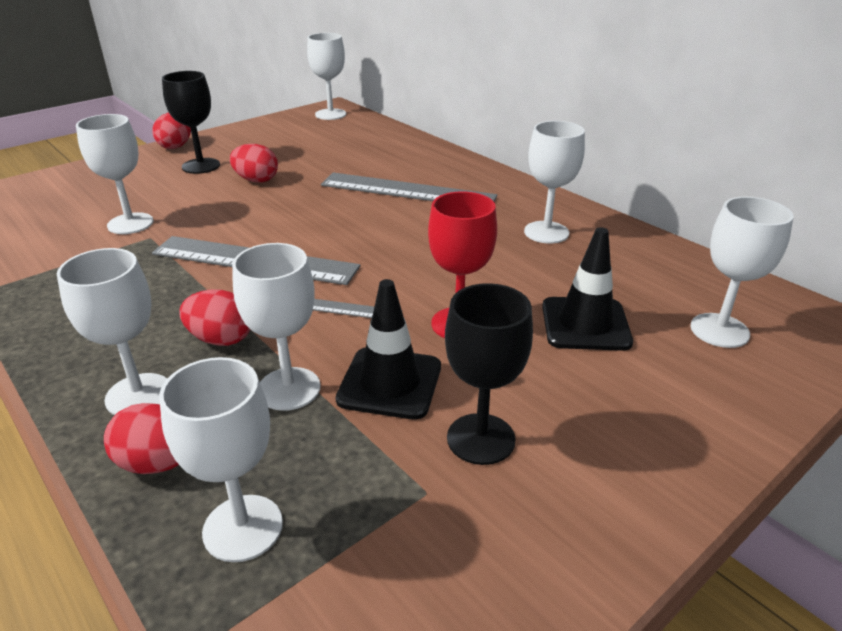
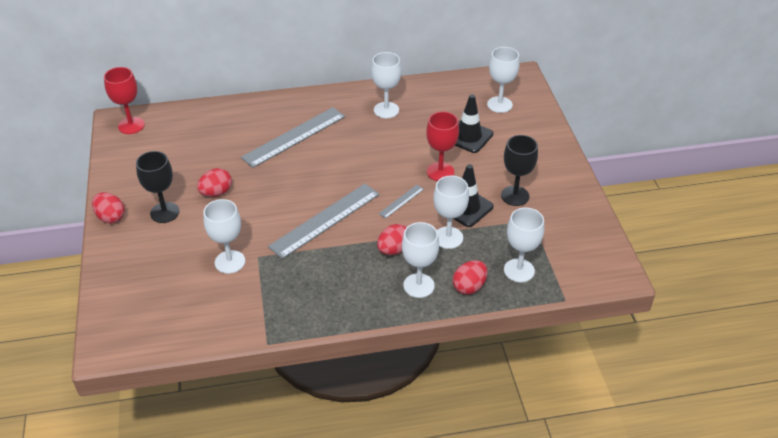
camera: 60 degrees left, 10 degrees up
(330, 114) = (131, 125): white goblet -> red goblet

